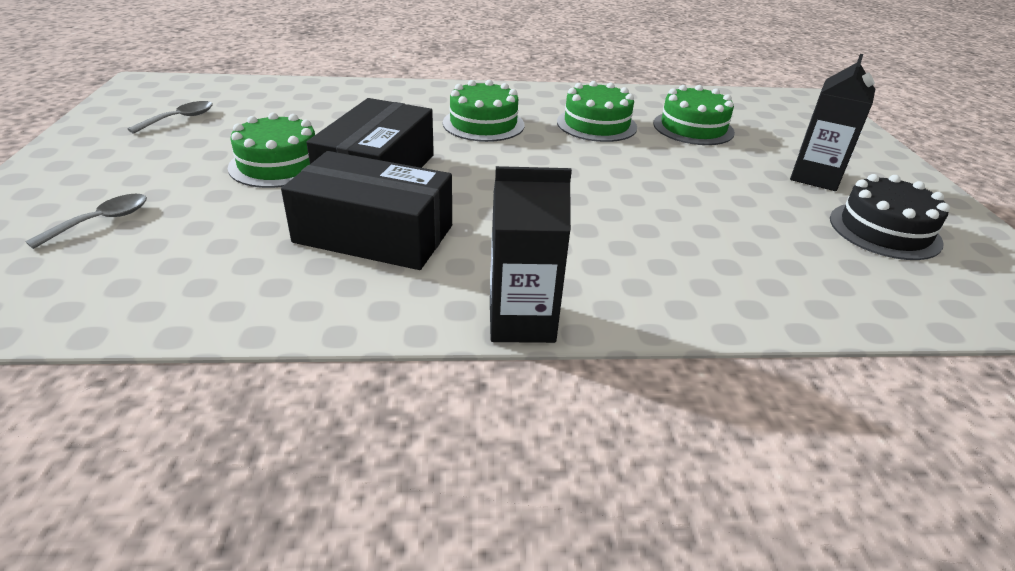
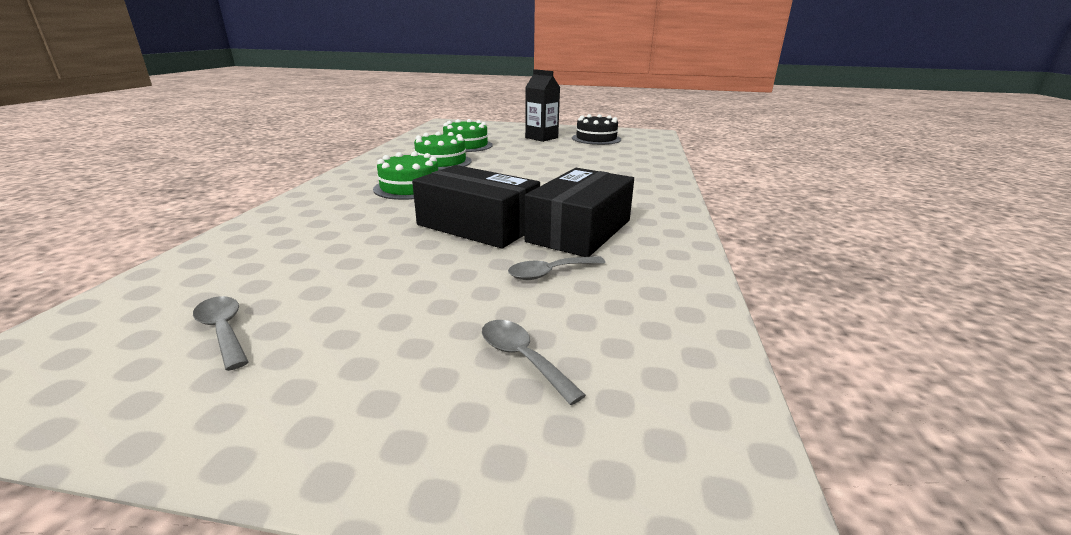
camera: 75 degrees left, 10 degrees down
(253, 222) = (549, 273): none -> grey spoon
(278, 164) = (433, 263): green cake -> none
(521, 321) = (679, 203): black carton -> none

